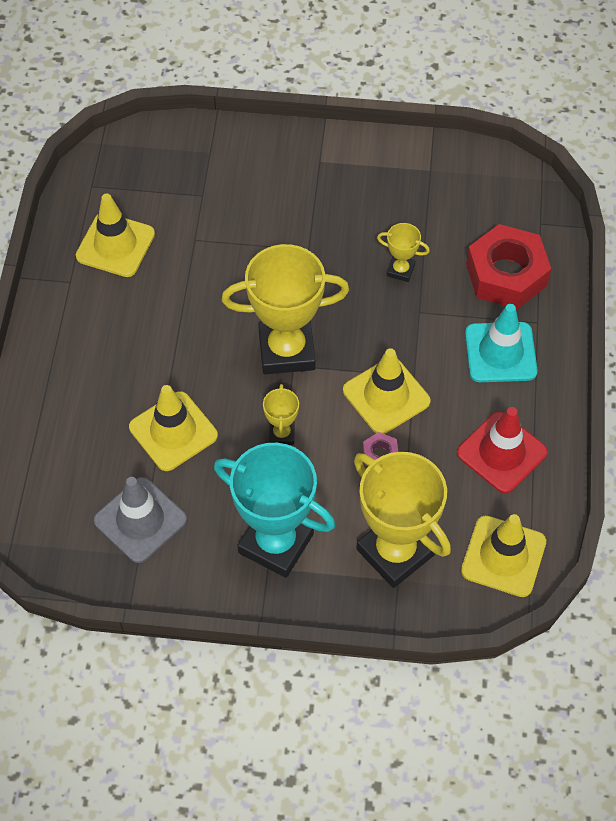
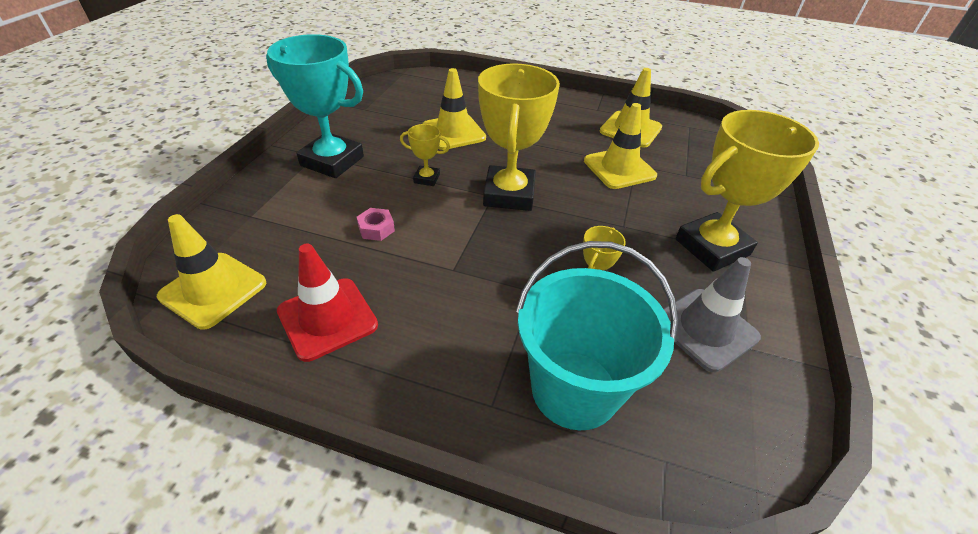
camera: 100 degrees right, 15 degrees down
(140, 520) = (390, 112): grey traffic cone -> grey traffic cone (705, 329)
(276, 543) = (332, 161): turquoise trophy -> turquoise trophy turned 75 degrees clockwise
(386, 396) = (437, 245): yellow traffic cone -> yellow traffic cone (619, 168)
(395, 552) = (276, 219): yellow trophy -> yellow trophy (712, 247)
(500, 352) = (457, 351): turquoise traffic cone -> none
(506, 274) = (574, 389): red nut -> turquoise bucket

